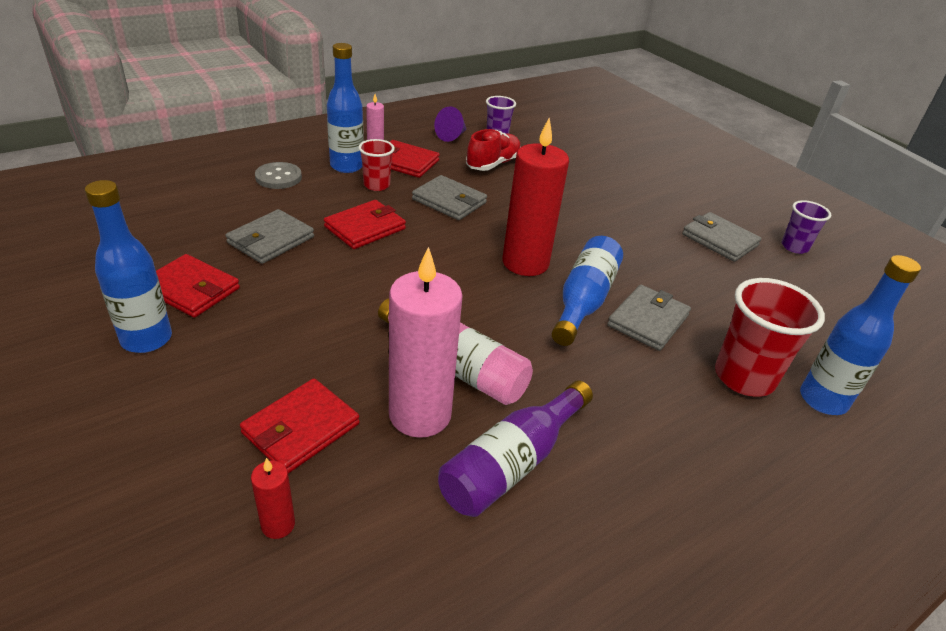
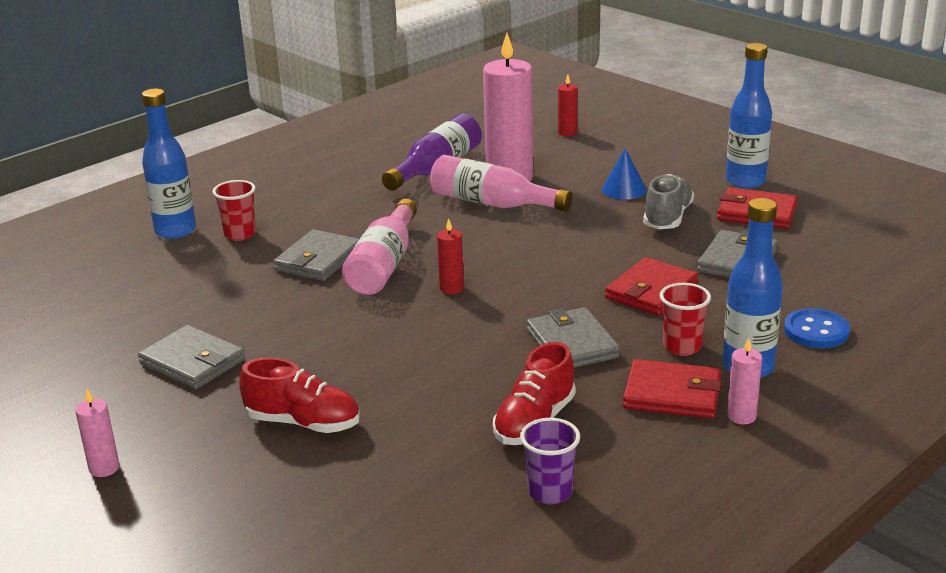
camera: 175 degrees right, 10 degrees down
(278, 177) = (816, 331): grey button -> blue button
(284, 302) = (667, 217): none -> grey shoe
(295, 357) = (624, 189): none -> blue cone
(301, 428) = (586, 162): red wallet -> none
(449, 201) = (572, 344): grey wallet -> grey wallet turned 45 degrees clockwise
(451, 136) = (632, 470): purple cone -> none
(525, 263) = (451, 288): red candle -> red candle, size x0.44
(584, 301) = (384, 265): blue bottle -> pink bottle
(630, 188) = (303, 423): none -> red shoe
(737, 187) = (104, 468): none -> pink candle
(744, 377) = (240, 234): red cup -> red cup, size x0.58
(794, 247) = (85, 372): purple cup -> none

